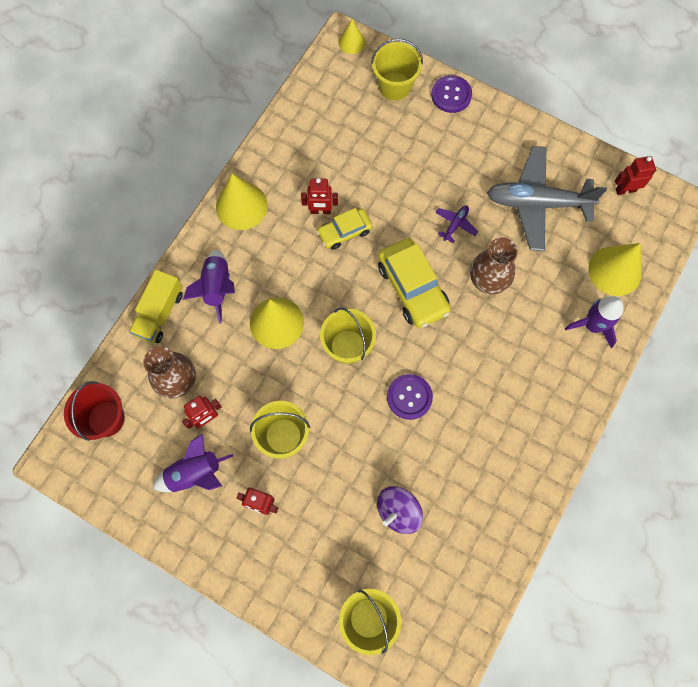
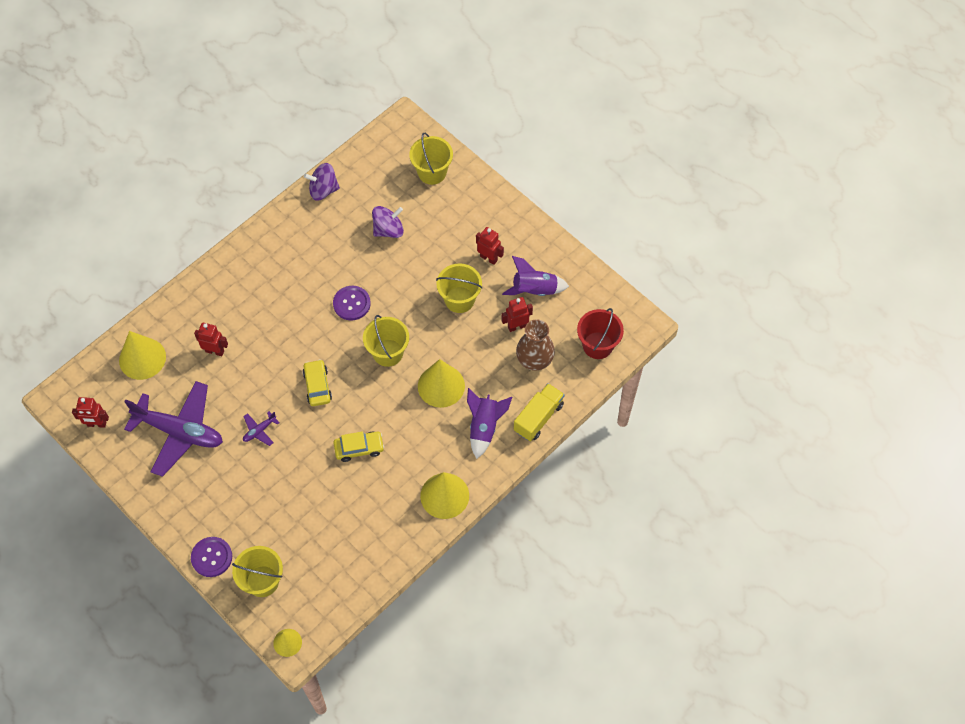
camera: 165 degrees left, 10 degrees down
(320, 211) = (374, 473): red robot -> red robot (215, 351)
(412, 288) = (317, 386): yellow car -> yellow car, size x0.61
(488, 280) = (251, 376): brown vase -> none
(501, 549) = (323, 190): none -> purple spinning top
(537, 203) = (179, 432): grey plane -> purple plane
(592, 325) = (183, 320): purple rocket -> none

